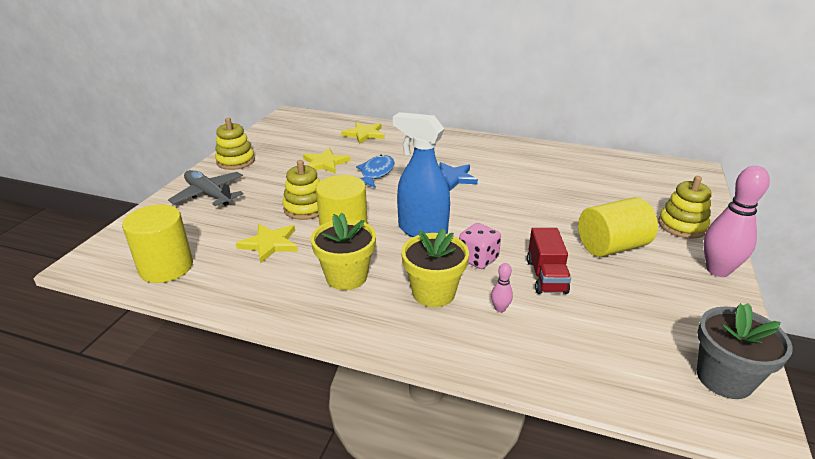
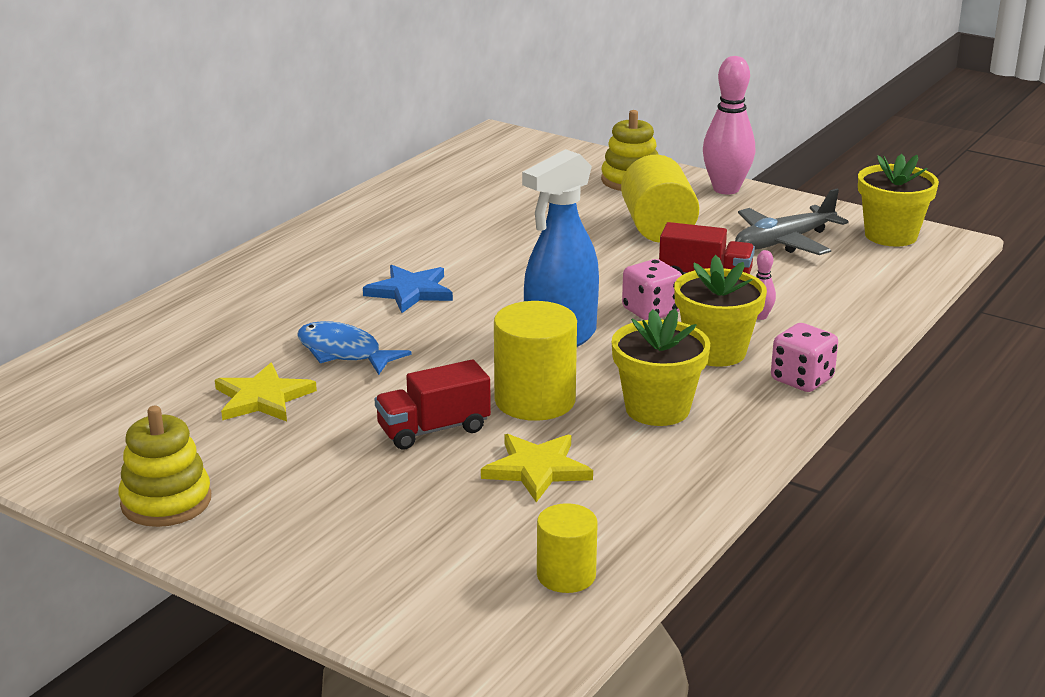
camera: 75 degrees left, 5 degrees down
(166, 267) = (566, 575): yellow cylinder -> yellow cylinder, size x0.61
(209, 195) = (309, 534): grey plane -> grey plane (783, 242)
(305, 208) = (433, 429): yellow stacking toy -> red truck
(364, 134) = (159, 346): yellow star -> none
(409, 338) = (802, 380): none -> pink dice
(724, 378) = (890, 235): grey flower pot -> yellow flower pot

